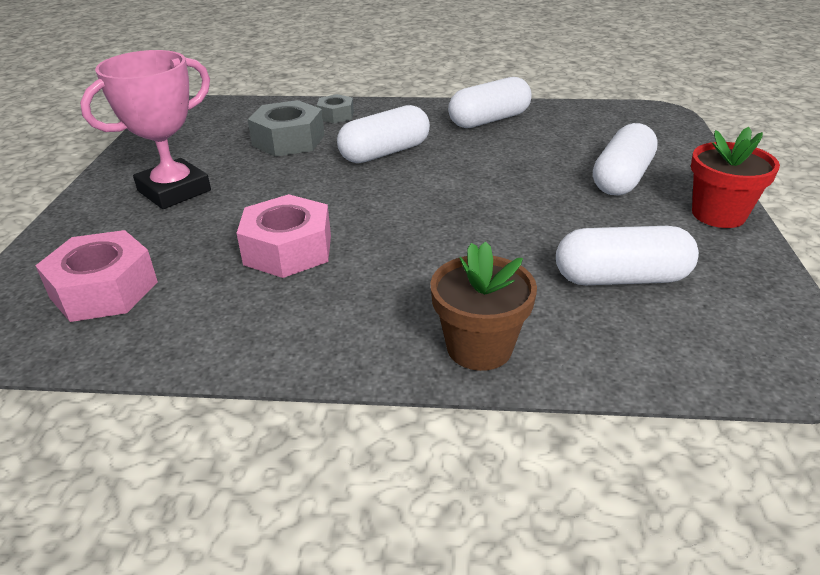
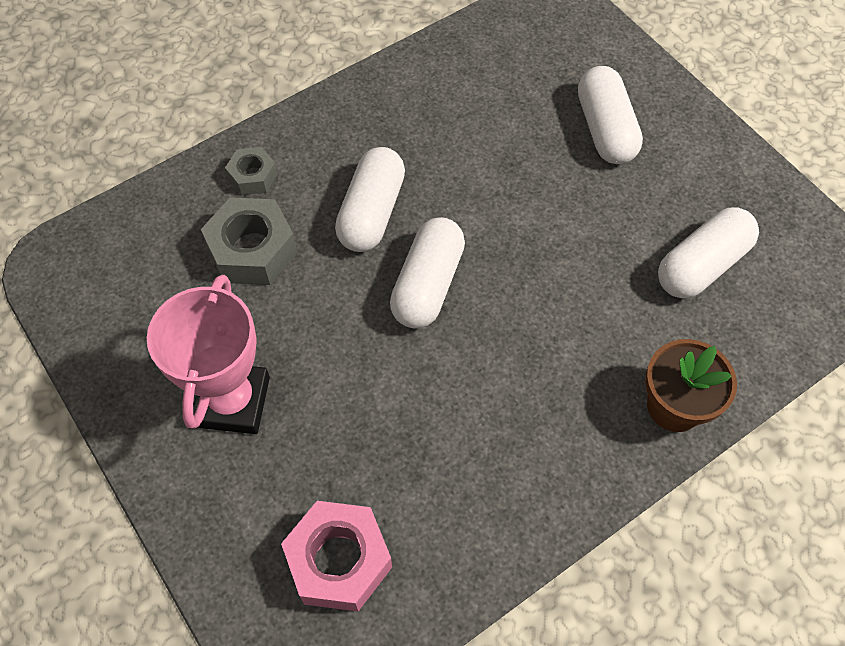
camera: 40 degrees left, 25 degrees up
(288, 249) = (434, 404): pink nut -> none
(489, 120) = (416, 97): white capsule -> white capsule (427, 284)
(718, 214) = (708, 139): red flower pot -> none

